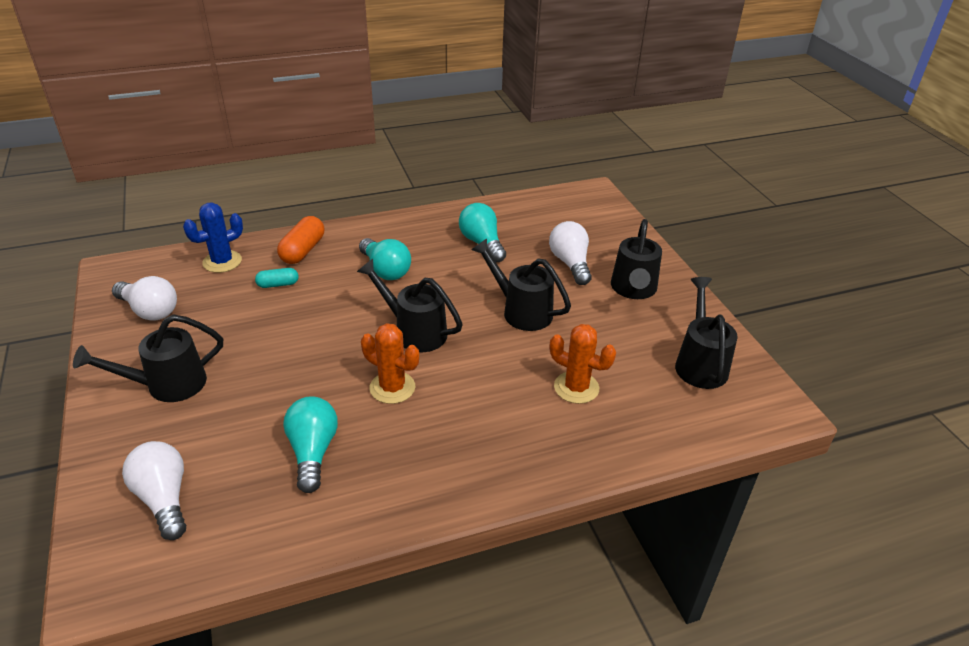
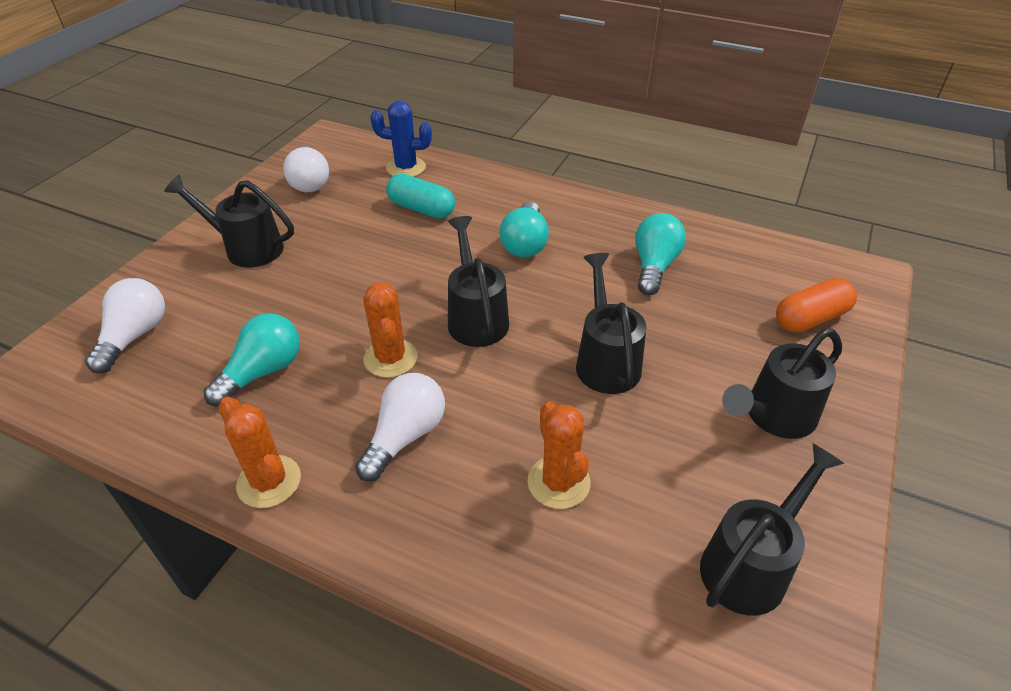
camera: 45 degrees right, 5 degrees up
(278, 284) = (421, 209): turquoise capsule -> turquoise capsule, size x1.67
(303, 250) = (478, 189): orange capsule -> orange capsule (810, 318)
(415, 505) = (269, 481): none -> orange cactus
(570, 263) = (730, 341): white light bulb -> white light bulb (405, 436)

